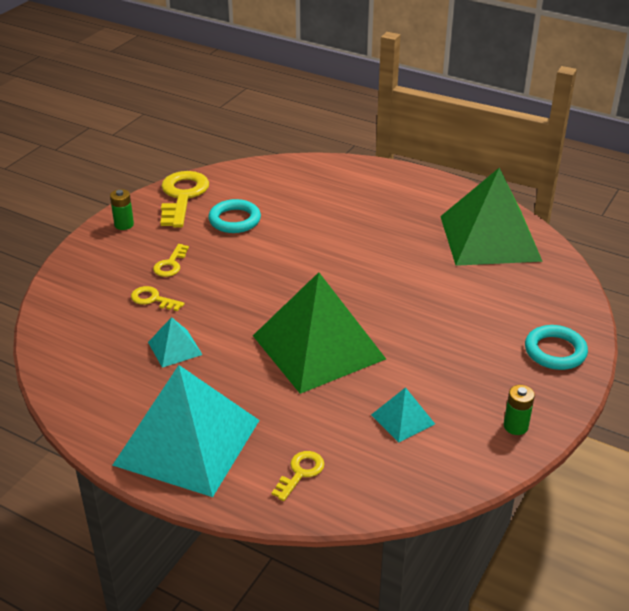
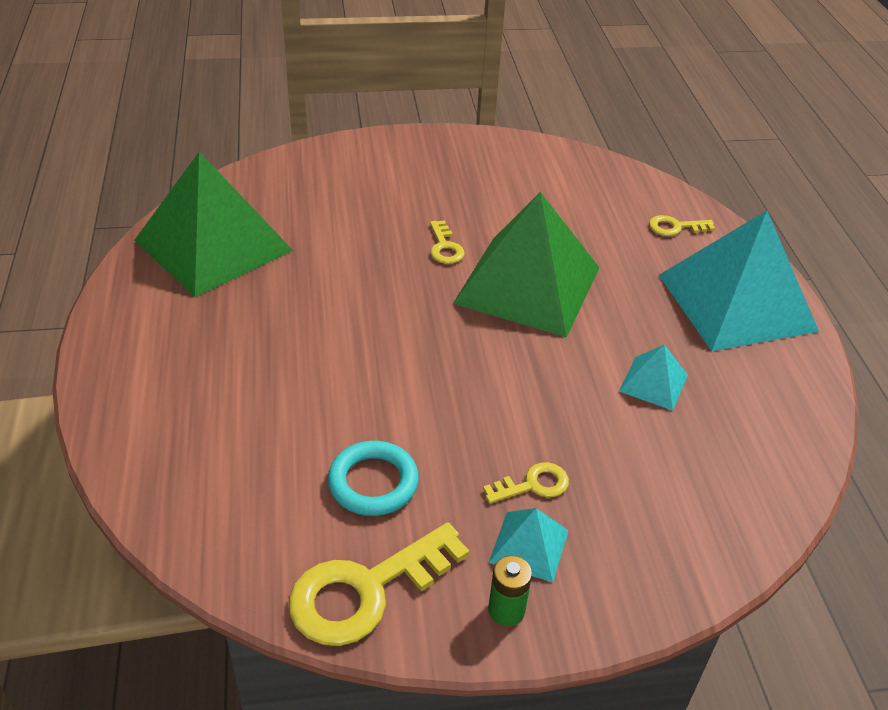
camera: 130 degrees left, 5 degrees up
(153, 299) = (610, 455): yellow key -> yellow key (445, 247)
(403, 419) = (554, 201): turquoise pyramid -> turquoise pyramid (529, 546)
(515, 426) = (491, 149): green battery -> none
(555, 351) = (374, 156): turquoise ring -> none

